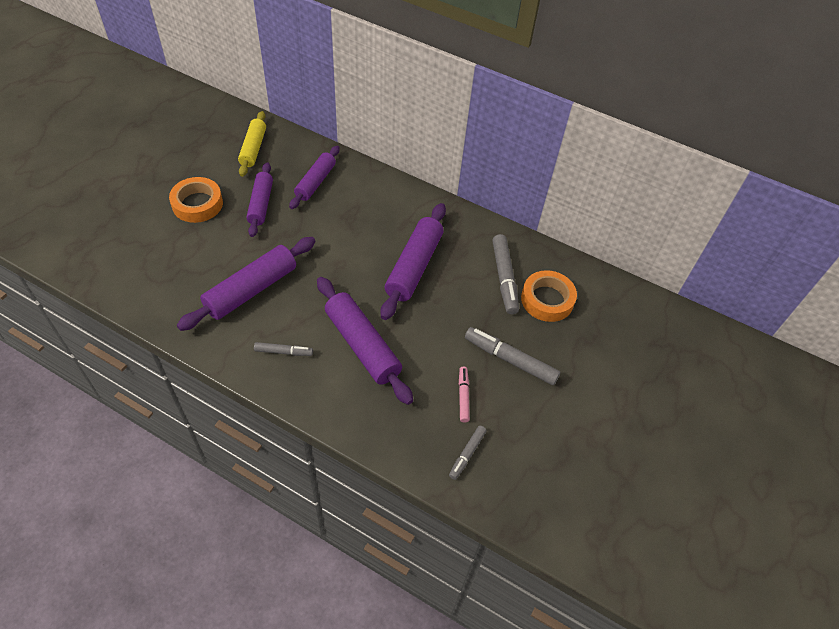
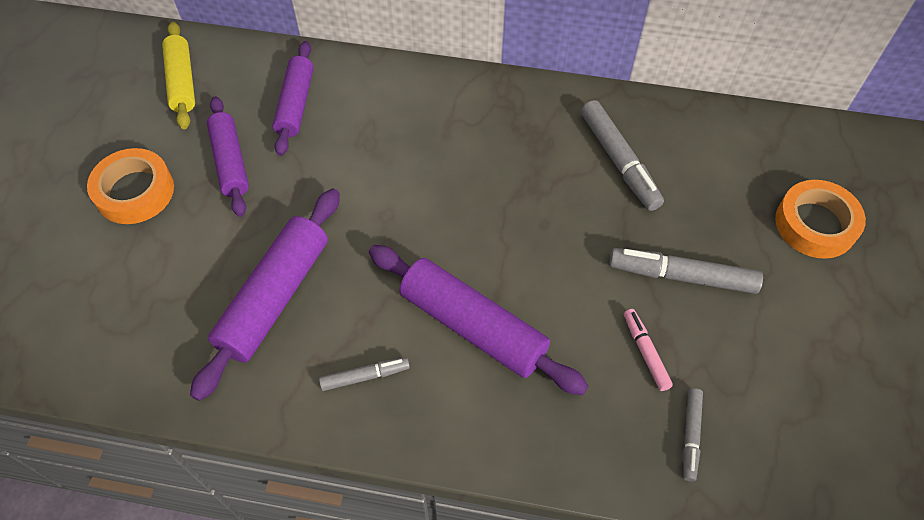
camera: 15 degrees left, 5 degrees up
(414, 266) = (490, 185): purple rolling pin -> none
(547, 300) = (689, 173): orange tape -> orange tape (815, 224)

